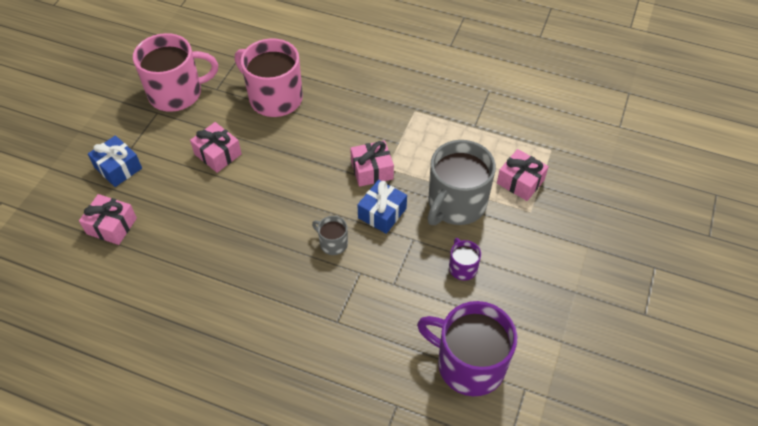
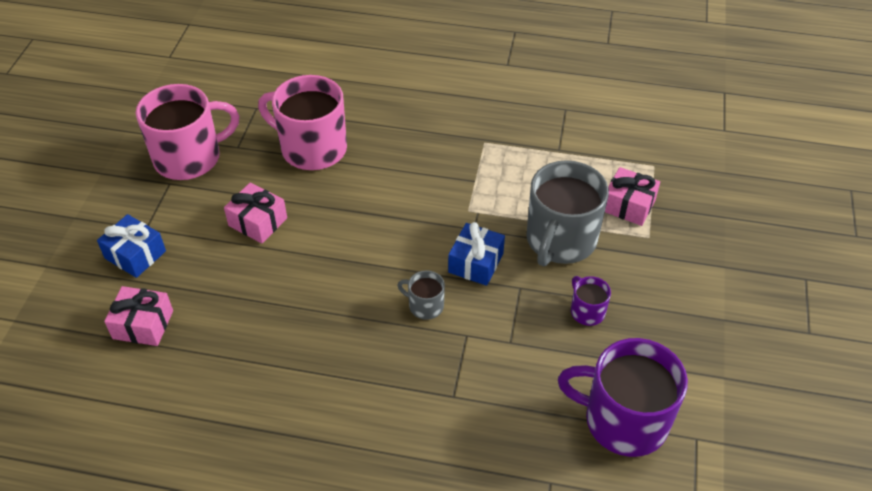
camera: 10 degrees left, 5 degrees down
(372, 170) = (451, 216): pink gift -> none

